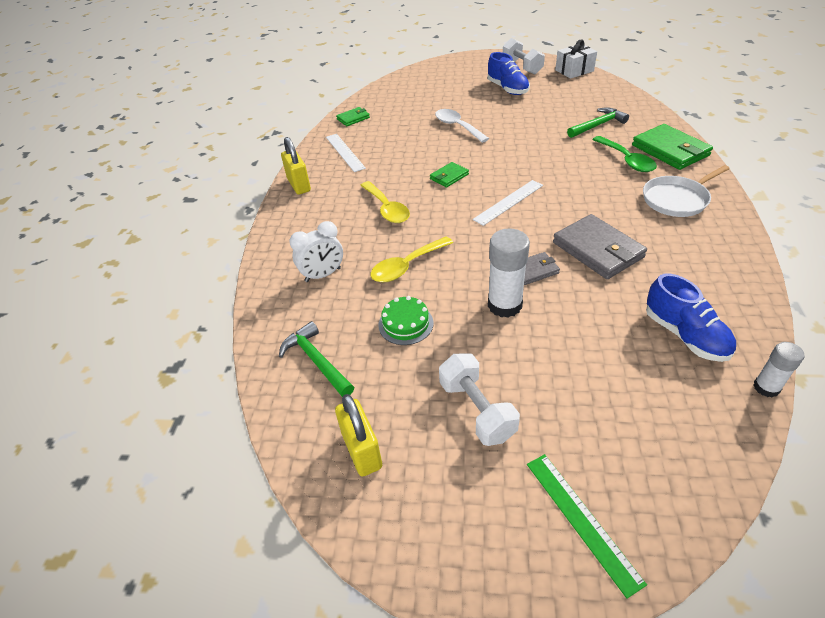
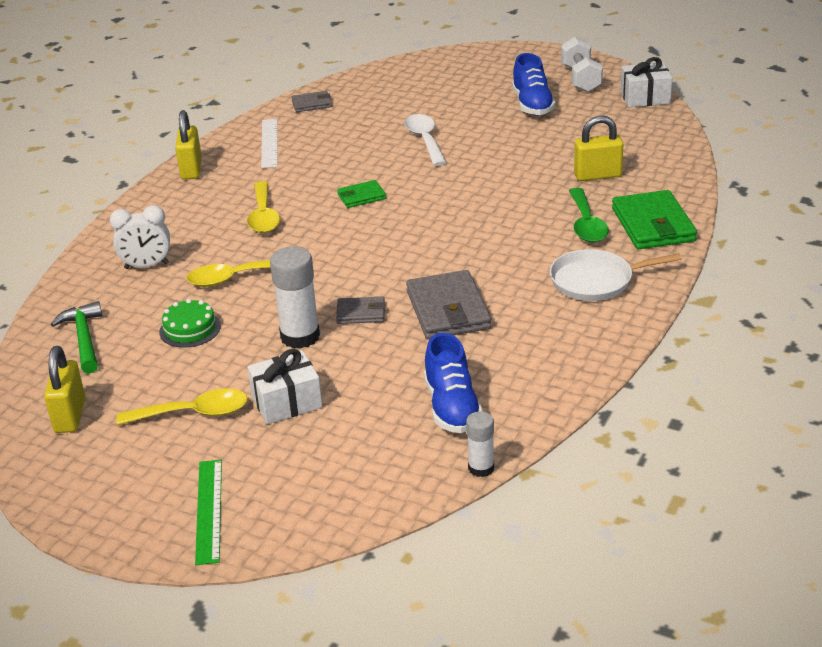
camera: 20 degrees right, 10 degrees down
(353, 118) = (311, 104): green wallet -> grey wallet
(476, 410) = (193, 413): white dumbbell -> yellow spoon
(508, 202) = (401, 239): white ruler -> none
(548, 372) = (287, 402): none -> white gift
(598, 125) = (597, 175): green hammer -> yellow padlock

